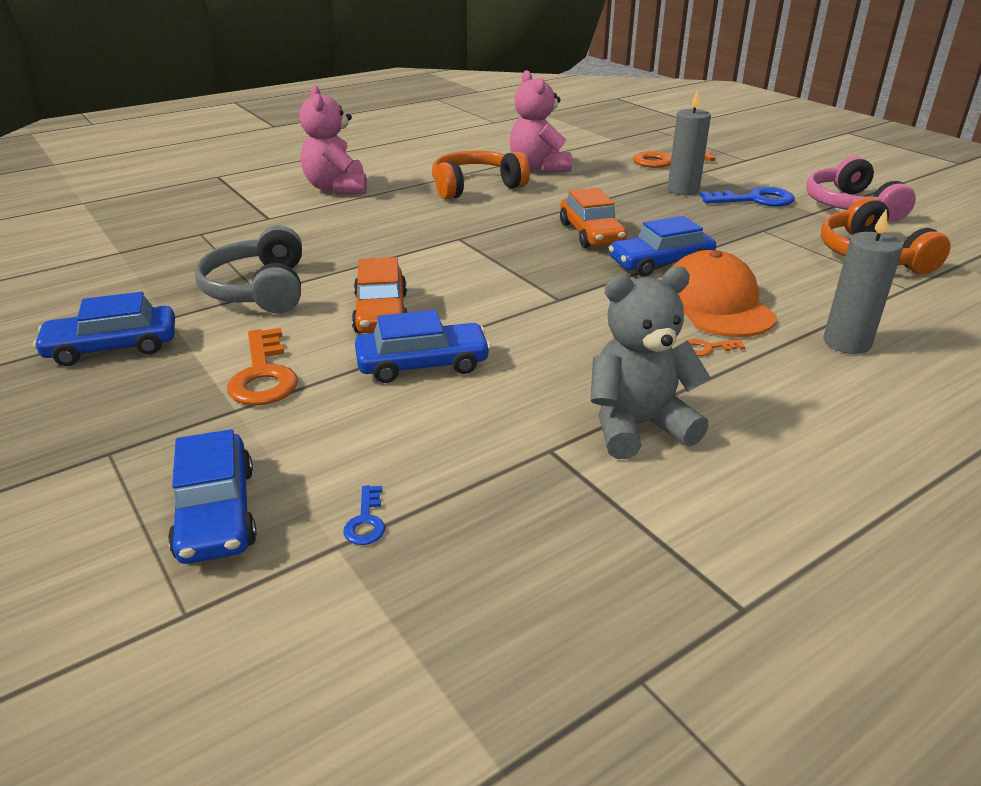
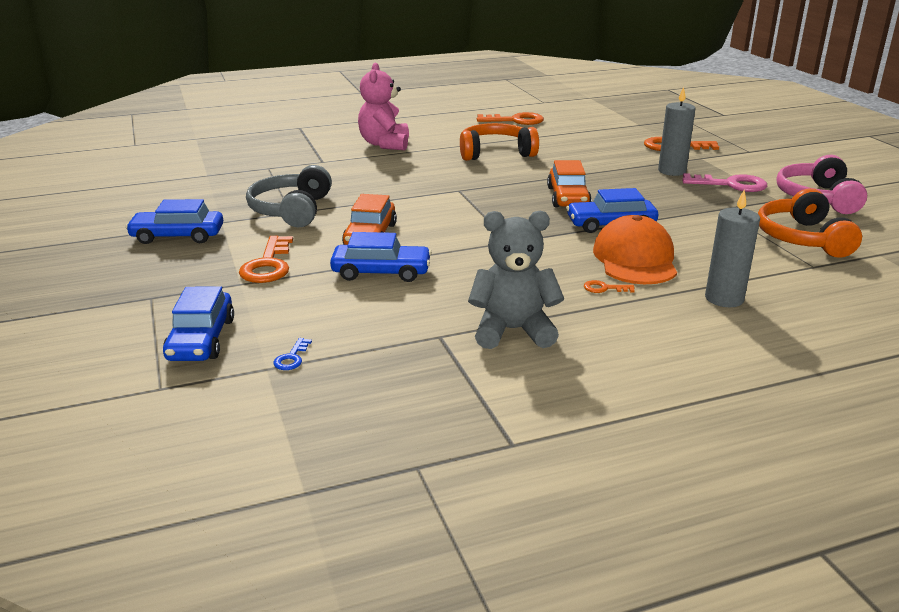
camera: 15 degrees right, 5 degrees down
(476, 146) = (516, 120): none -> orange key
(538, 167) = (558, 142): pink teddy bear -> none
(755, 200) = (731, 185): blue key -> pink key

